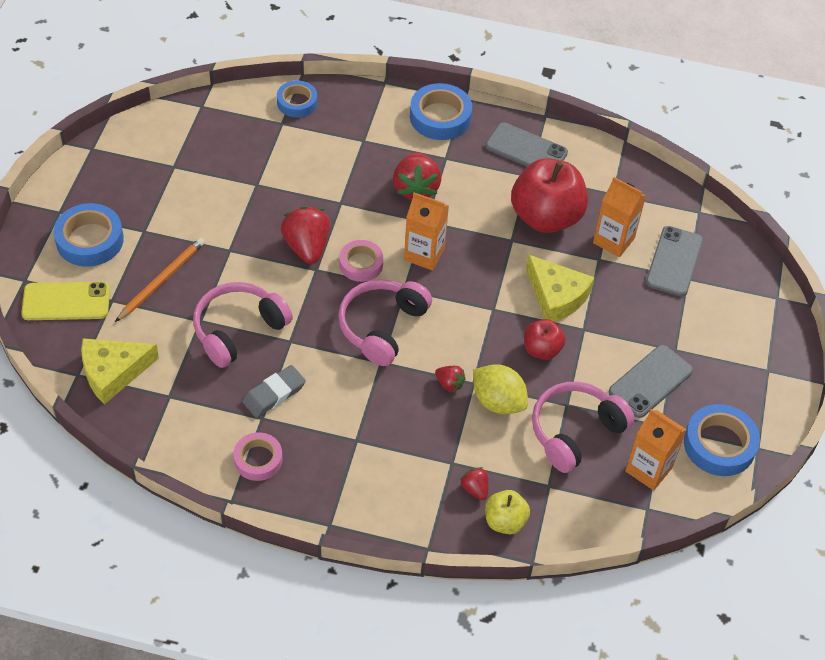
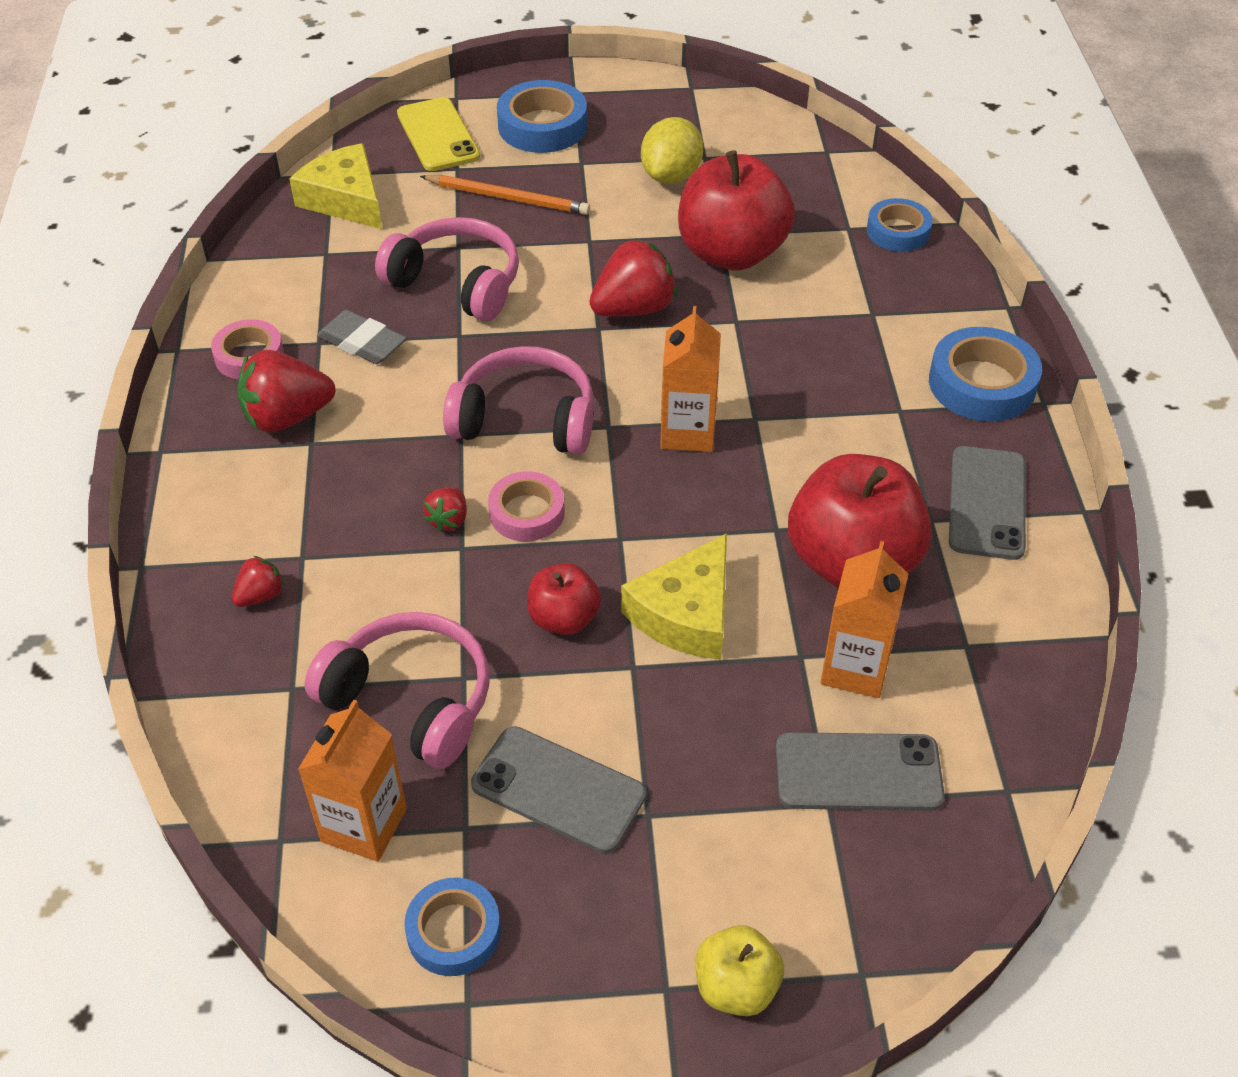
camera: 75 degrees right, 5 degrees down
(278, 184) = (731, 253): none -> red apple
(361, 264) = (631, 369): pink tape -> pink tape (527, 512)
(415, 188) = (813, 391): red strawberry -> red strawberry (287, 417)
(498, 402) = (436, 586): yellow lemon -> yellow lemon (671, 176)
(505, 521) = (209, 646): yellow apple -> yellow apple (736, 987)
(719, 444) = (454, 931): blue tape -> blue tape, size x0.66

